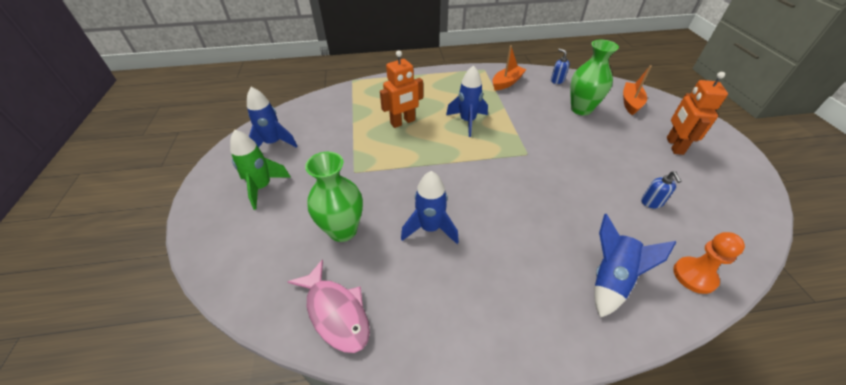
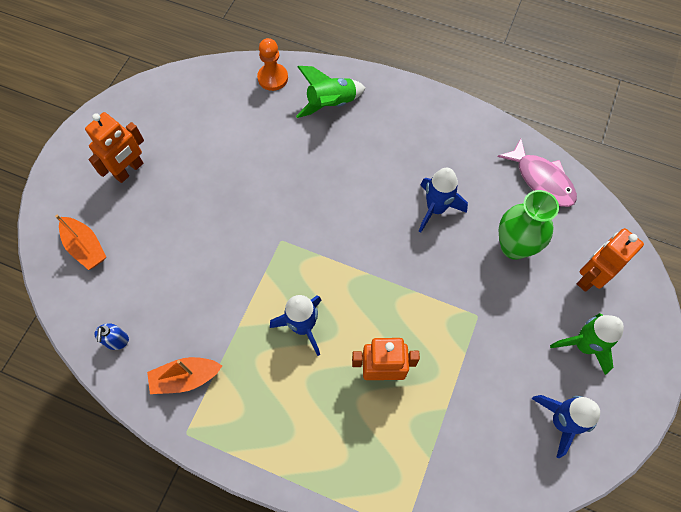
camera: 150 degrees left, 20 degrees up
(262, 237) = (590, 277): none -> orange robot
(336, 312) = (541, 180): pink fish -> pink fish turned 150 degrees clockwise
(581, 109) = (153, 270): green vase -> none
(611, 278) = (330, 104): blue rocket -> green rocket
(630, 103) = (85, 247): orange boat -> orange boat turned 90 degrees counterclockwise
(651, 202) = (230, 134): blue soap dispenser -> none

